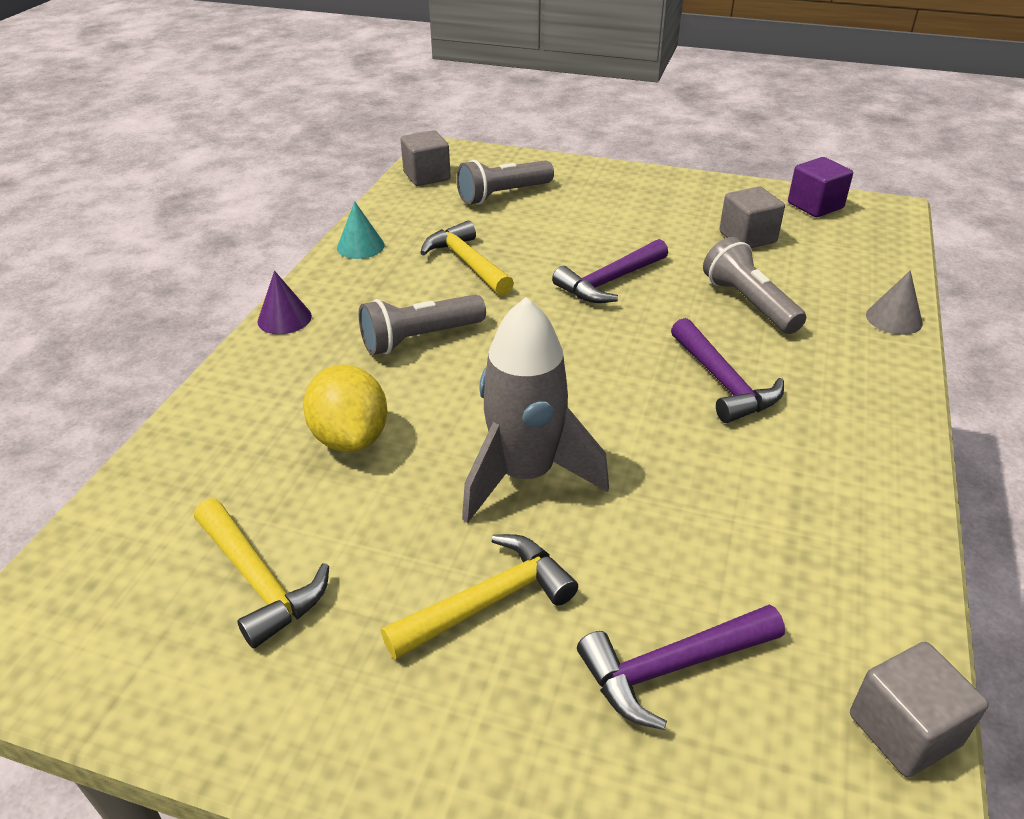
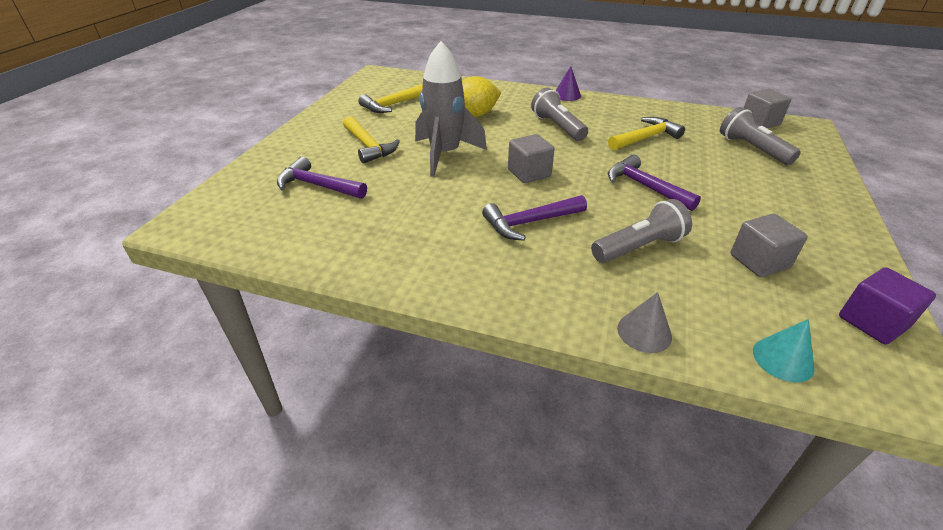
camera: 90 degrees right, 0 degrees up
(360, 246) = (648, 107): turquoise cone -> turquoise cone (783, 359)
(671, 668) = (317, 186): purple hammer -> purple hammer turned 45 degrees counterclockwise
(904, 730) = (255, 244): grey cube -> grey cube (529, 173)

